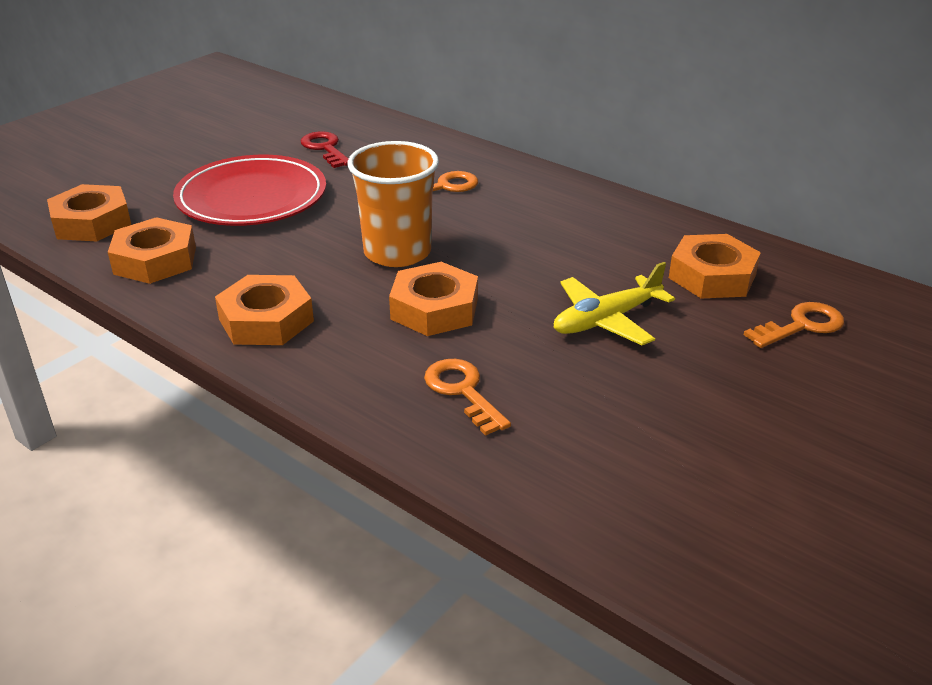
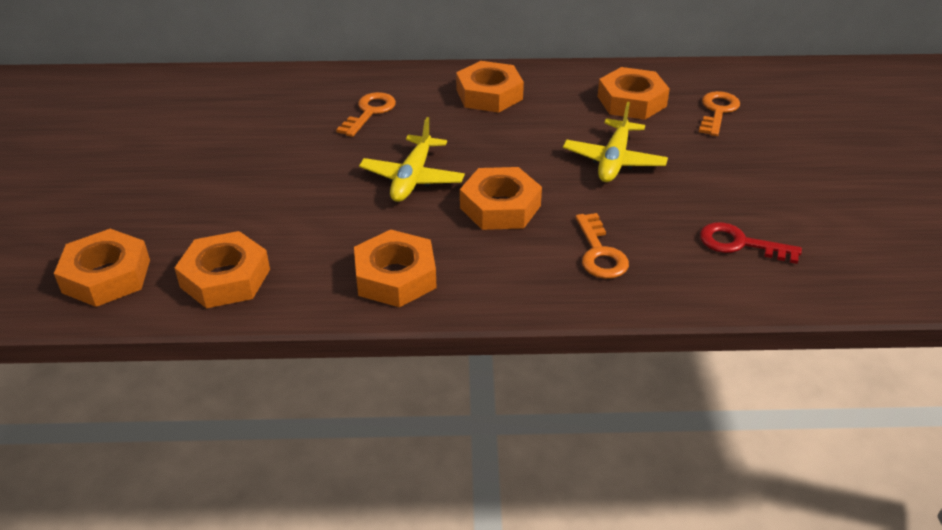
camera: 40 degrees left, 5 degrees up
(252, 198) = (225, 188): red plate -> none
(325, 148) = (223, 119): red key -> red key (740, 244)
(397, 252) = (412, 178): orange cup -> yellow plane
(462, 391) = (600, 253): orange key -> orange key turned 120 degrees counterclockwise
(572, 213) = (489, 94): none -> orange nut

